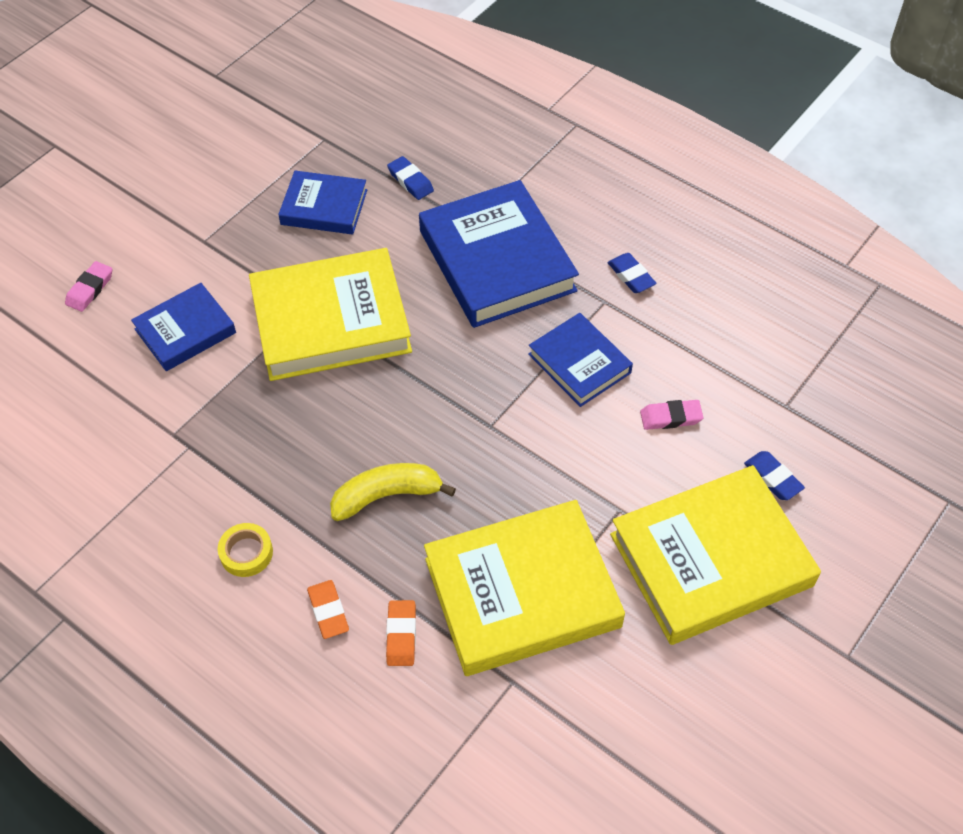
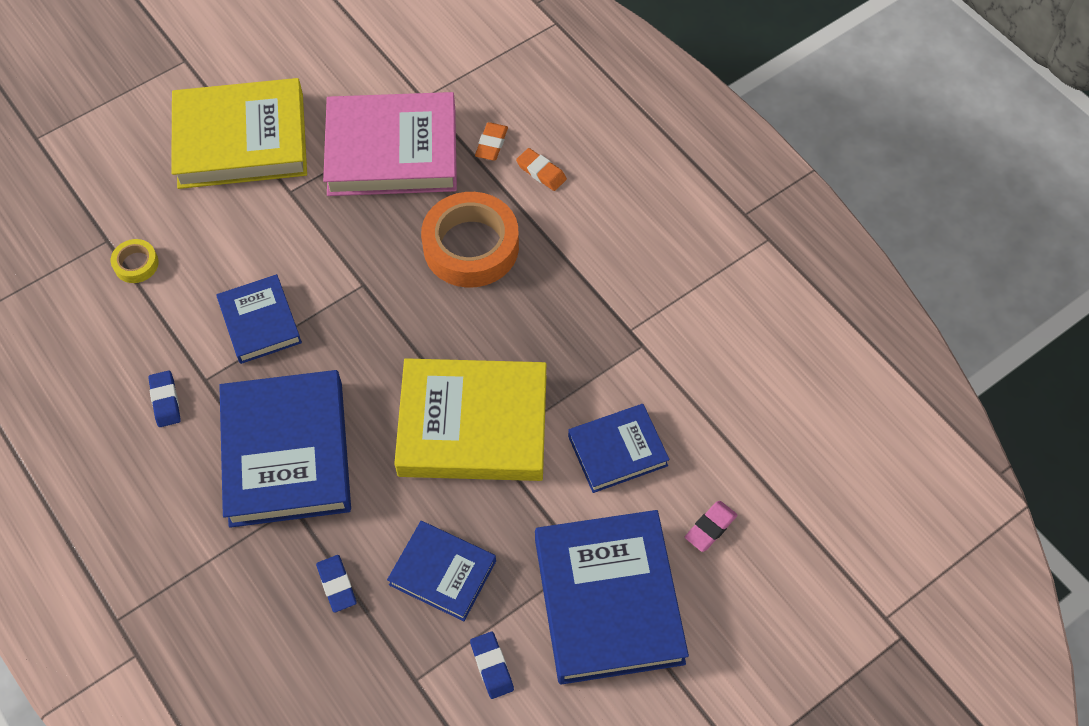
camera: 165 degrees left, 5 degrees up
(177, 219) = (608, 600): none -> blue book
(246, 553) = (595, 229): yellow tape -> yellow tape (136, 264)
(328, 611) = (541, 172): orange eraser -> orange eraser turned 45 degrees counterclockwise
(386, 496) = (471, 246): yellow banana -> orange tape
(522, 593) = (392, 151): yellow book -> pink book
(670, 417) = (208, 254): pink eraser -> none
(773, 478) = (157, 186): blue eraser -> blue eraser (492, 666)

